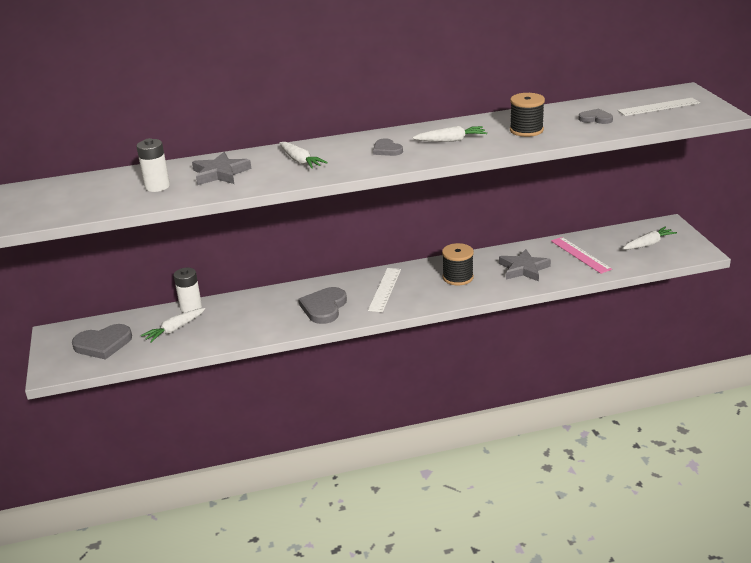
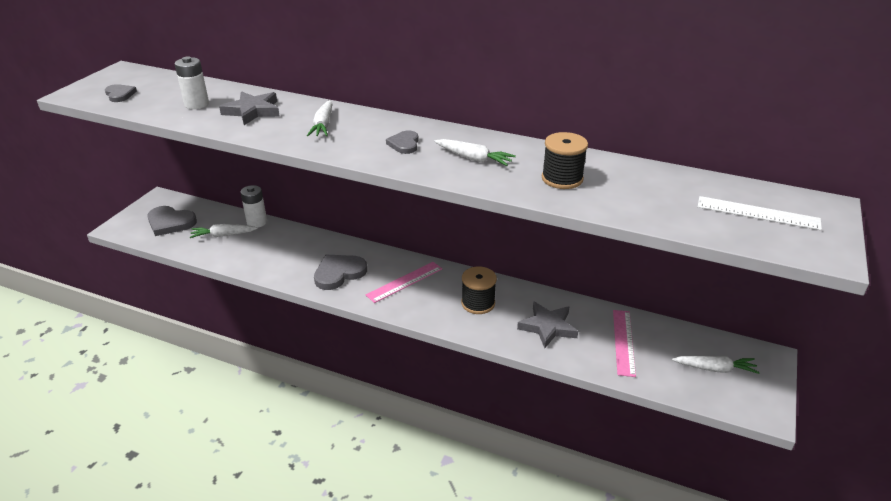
camera: 35 degrees right, 5 degrees up
(384, 289) = (404, 282): white ruler -> pink ruler
(595, 119) = (658, 196): grey heart -> grey heart (120, 94)

